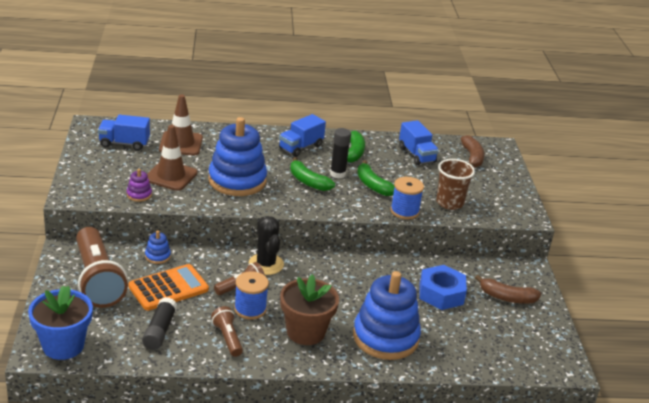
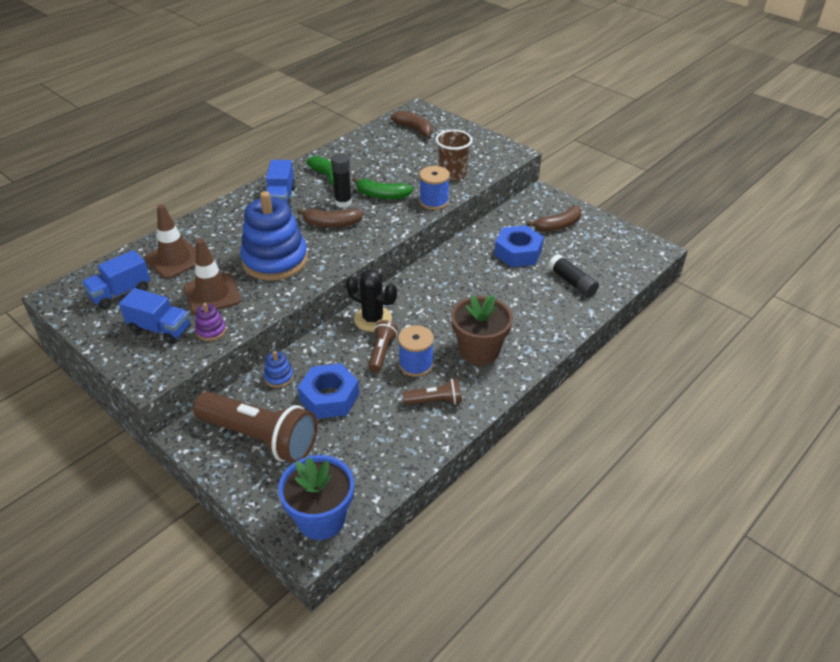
camera: 40 degrees left, 10 degrees up
(159, 330) = (377, 438): black glue stick -> black glue stick (572, 282)
(168, 288) = (329, 397): orange calculator -> blue nut
(227, 338) = (435, 401): brown flashlight -> brown flashlight turned 150 degrees clockwise
(308, 181) = (331, 224): green banana -> brown banana
(385, 337) = (533, 312): blue stacking toy -> none
(416, 155) = (375, 150): blue truck -> blue truck (160, 329)

